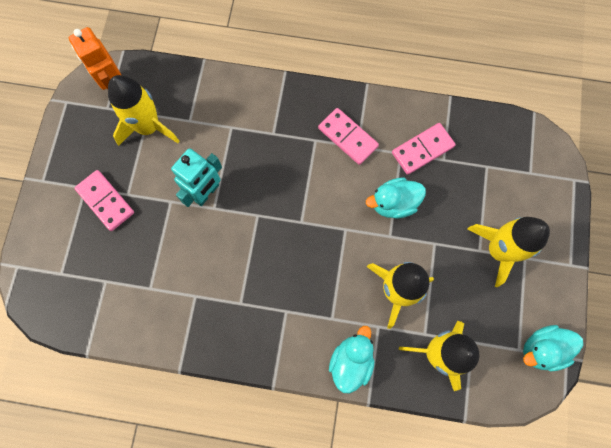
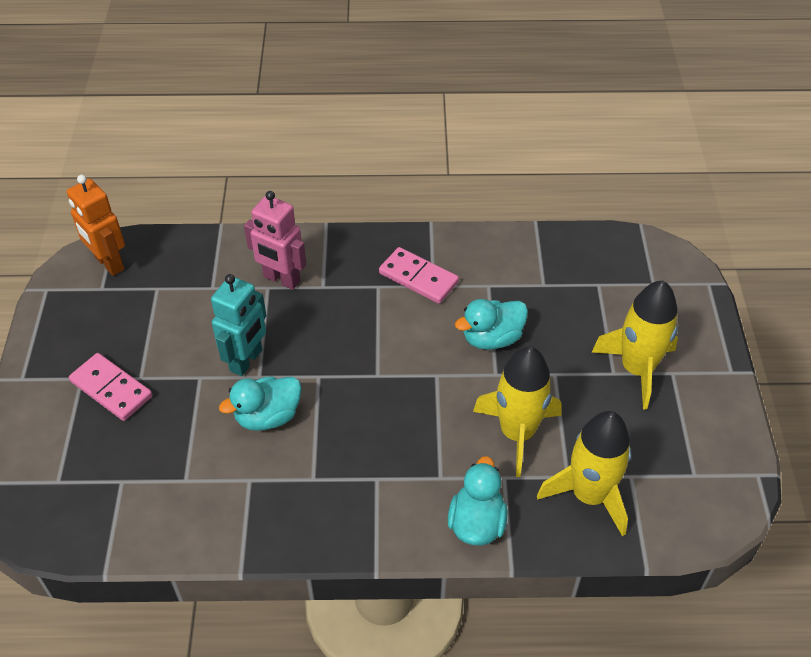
camera: 10 degrees left, 25 degrees down
(149, 127) = (159, 301): yellow rocket -> none
(242, 122) = (281, 279): none -> pink robot
(422, 149) = (514, 278): pink domino -> none
(542, 349) = (723, 469): turquoise duck -> turquoise duck (268, 416)

